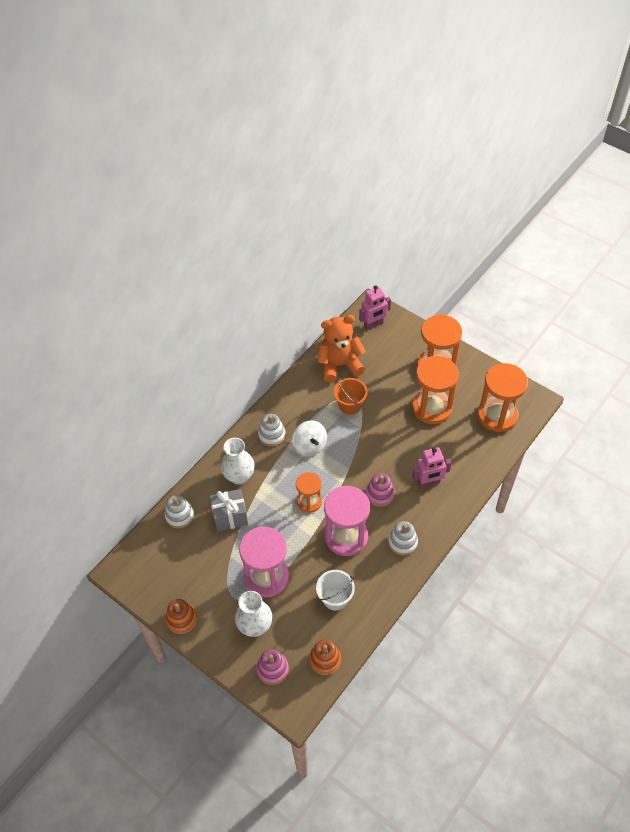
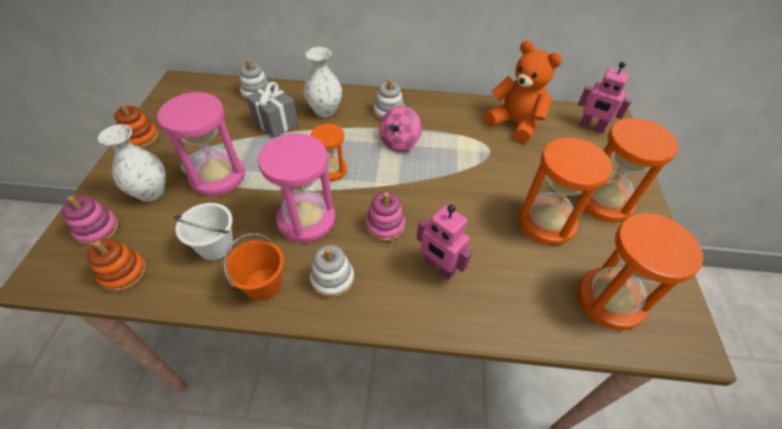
camera: 55 degrees right, 5 degrees down
(309, 446) = (399, 142): white spinning top -> pink spinning top
(350, 405) = (476, 151): orange bucket -> orange bucket (263, 284)

